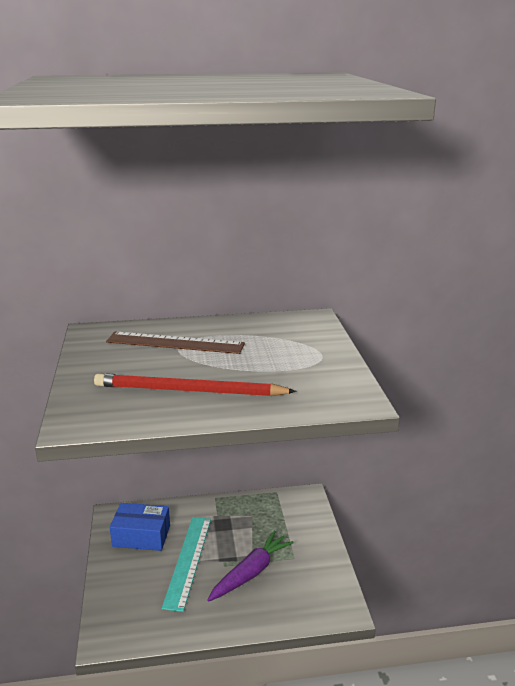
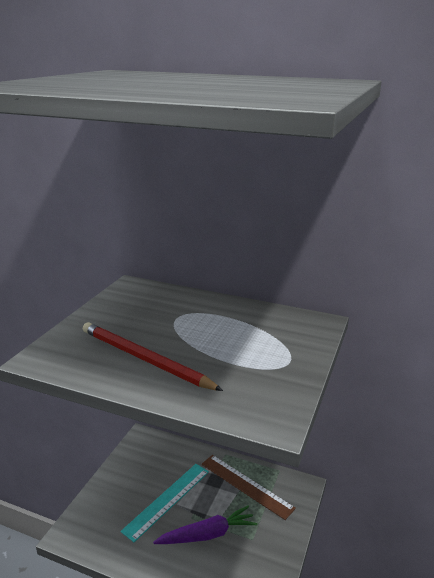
camera: 30 degrees right, 0 degrees up
(141, 536) = (149, 463): blue box -> none
(175, 343) = (179, 312): brown ruler -> brown ruler (246, 485)

